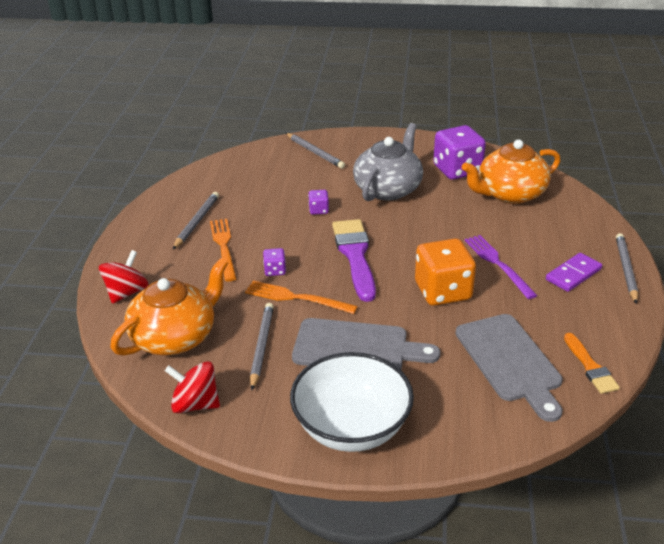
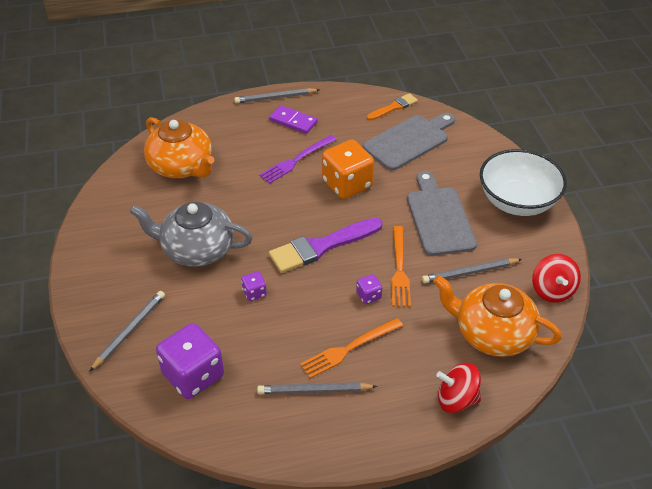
camera: 110 degrees left, 10 degrees up
(457, 170) = (144, 206): purple dice -> purple dice (193, 375)

